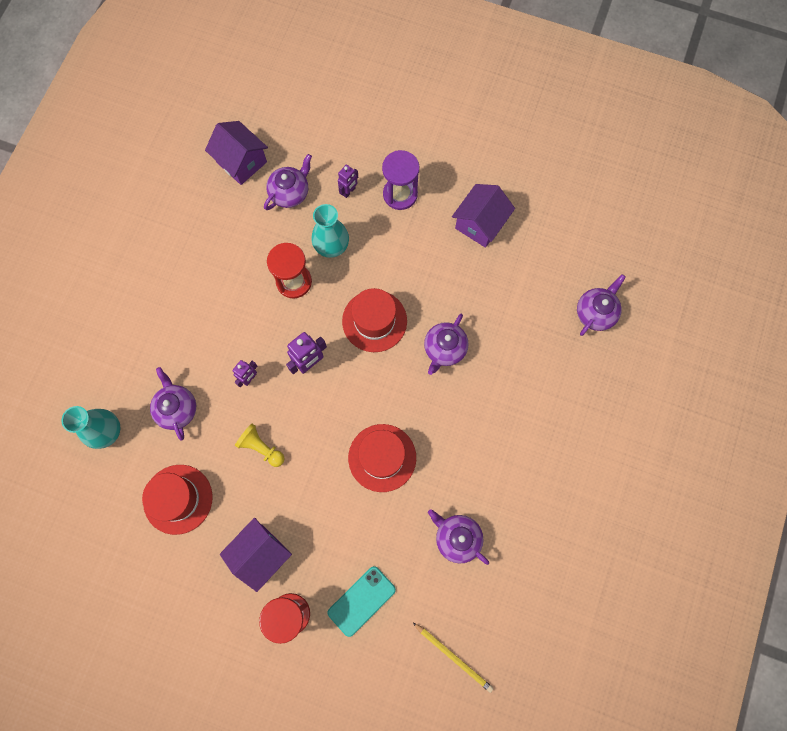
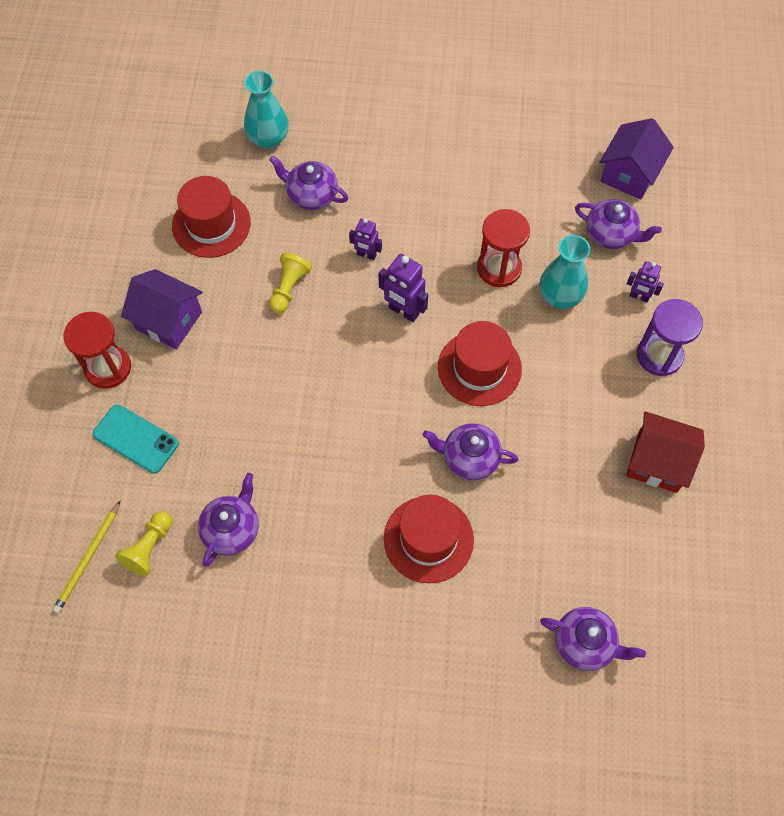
camera: 75 degrees right, 10 degrees down
(177, 408) = (311, 195): purple teapot -> purple teapot turned 120 degrees counterclockwise
(382, 457) = (310, 419): red hat -> red hat (428, 539)
(456, 605) = (149, 547): none -> yellow pawn
(480, 224) = (657, 462): purple house -> red house

